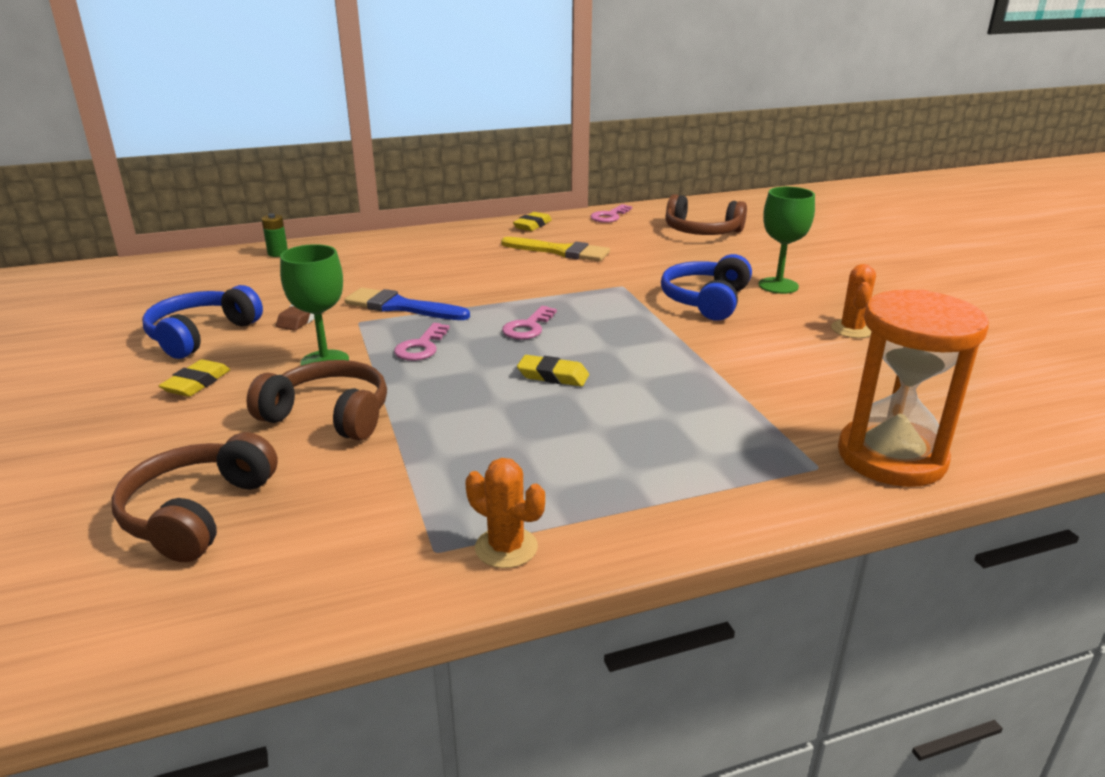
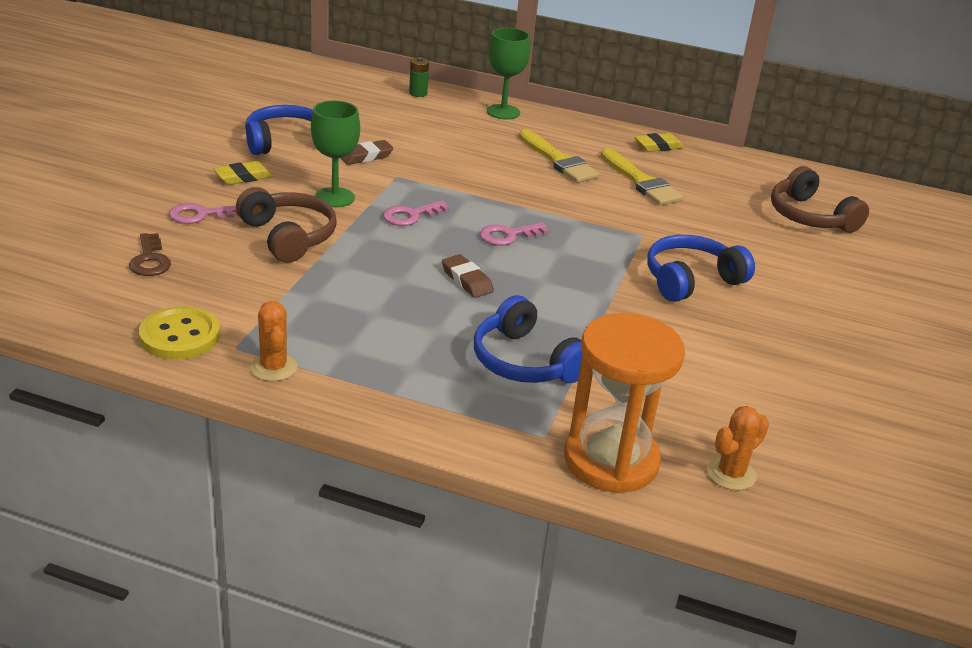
camera: 35 degrees right, 5 degrees up
(197, 513) = (150, 260): brown headphones -> brown key
(353, 575) = (180, 336): none -> yellow button
(401, 307) = (442, 177): blue brush -> none
(476, 260) = (558, 160): none -> yellow brush
(553, 376) = (467, 280): yellow eraser -> brown eraser
(609, 216) = (746, 165): pink key -> pink key (200, 215)
(704, 416) = (525, 362): none -> blue headphones
(778, 286) = (785, 297): green goblet -> green goblet (503, 112)
(852, 329) = (777, 364): orange cactus -> orange cactus (731, 474)

